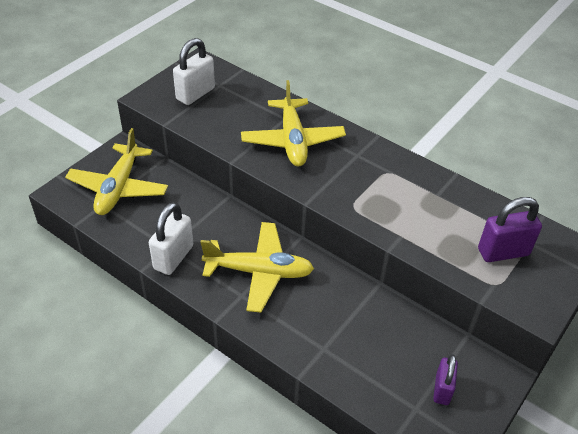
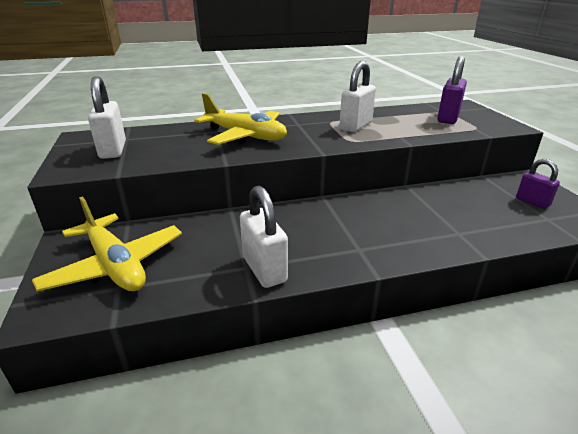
camera: 50 degrees left, 15 degrees down
(259, 272) = (340, 229): yellow plane -> none
(395, 194) = (355, 126): none -> white padlock

